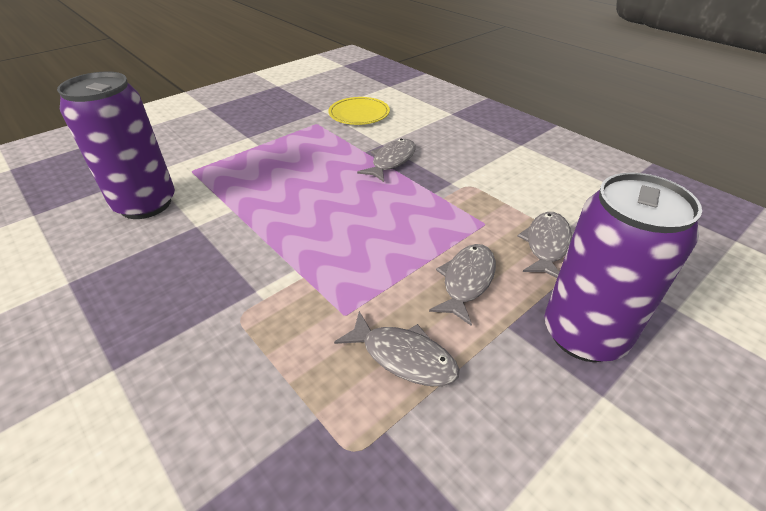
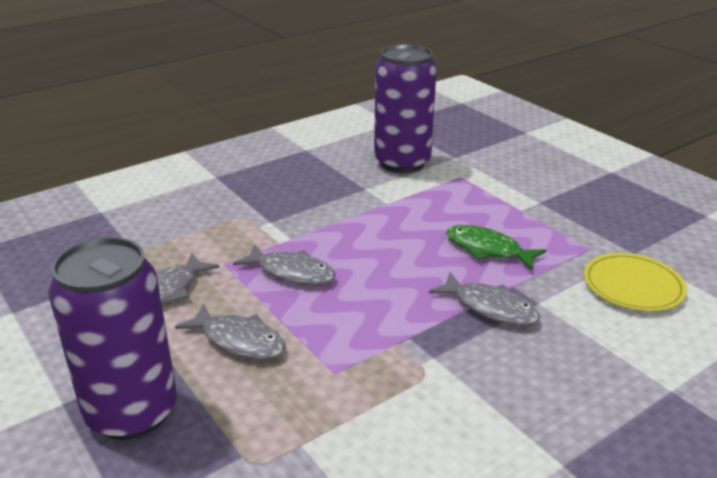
camera: 95 degrees right, 10 degrees down
(317, 160) = (487, 249): none -> green fish
(546, 245) = (280, 422): grey fish -> grey fish (291, 272)

